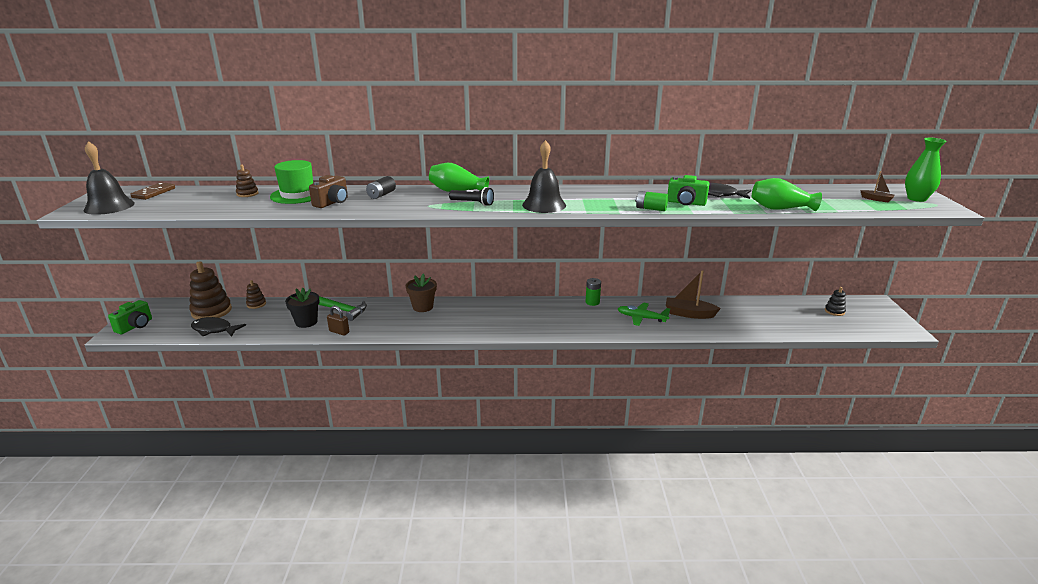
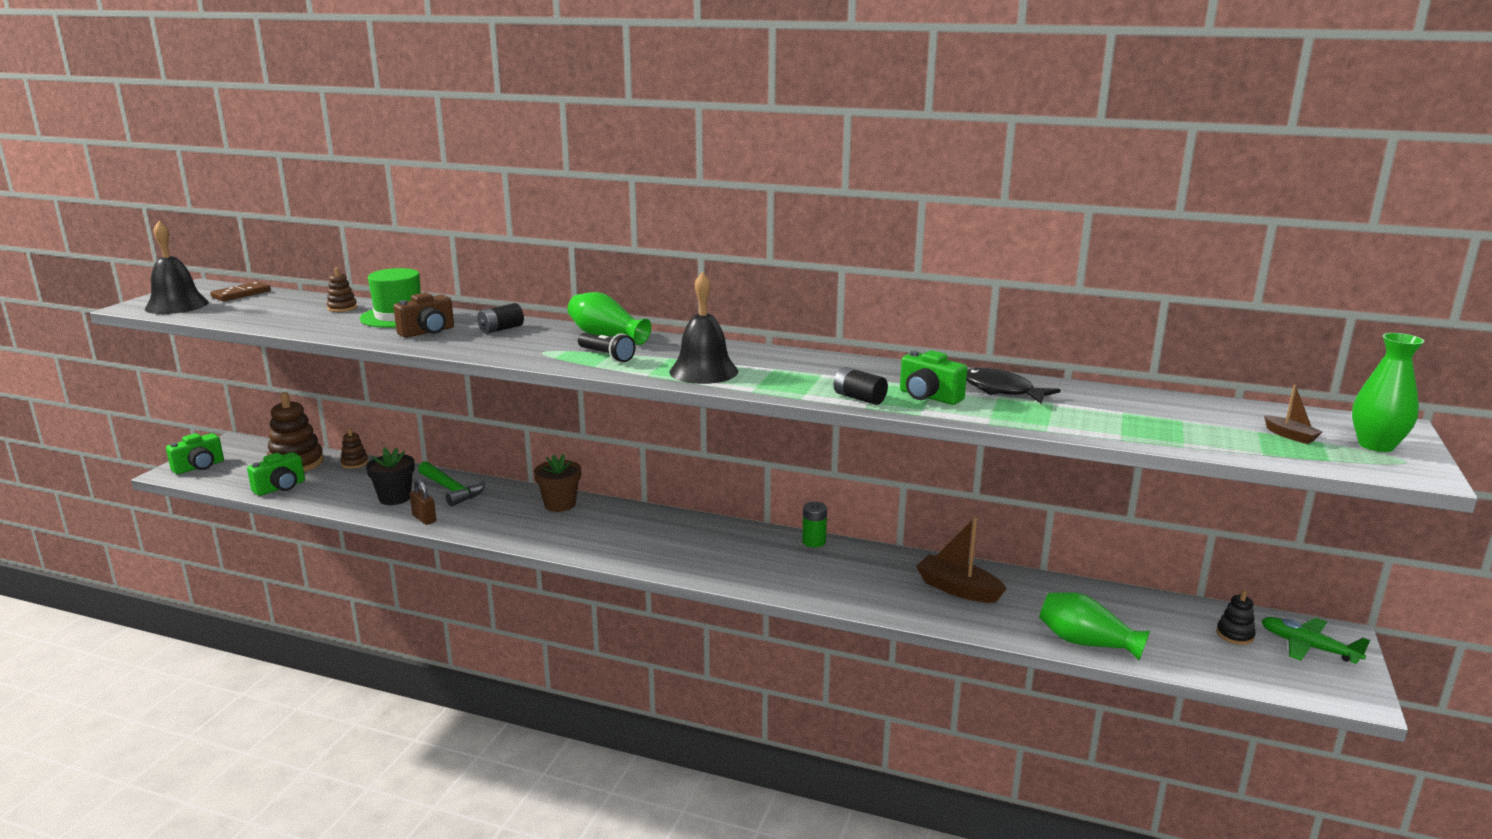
camera: 20 degrees right, 5 degrees down
(214, 330) = (280, 488): black fish -> green camera
(642, 318) = (872, 581): green plane -> green plane (1308, 647)
(651, 209) = (859, 398): green battery -> black battery
(780, 208) = (1081, 427): green vase -> green vase (1086, 642)

